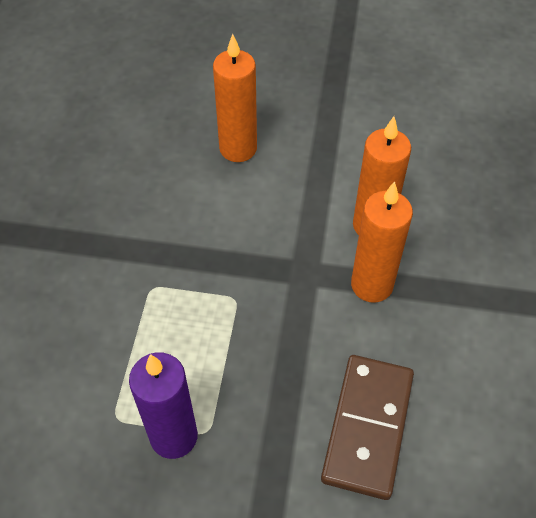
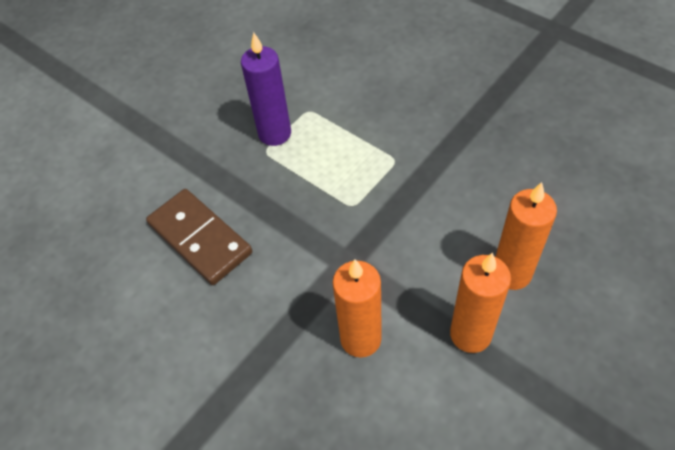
camera: 125 degrees right, 0 degrees up
(372, 285) = (303, 304): orange candle -> orange candle (470, 334)

